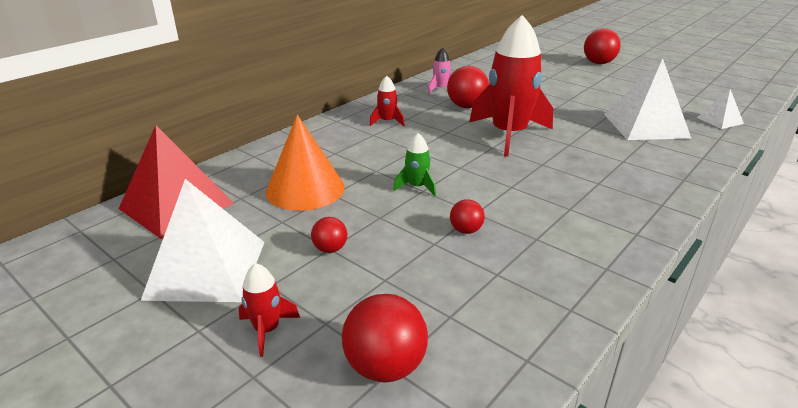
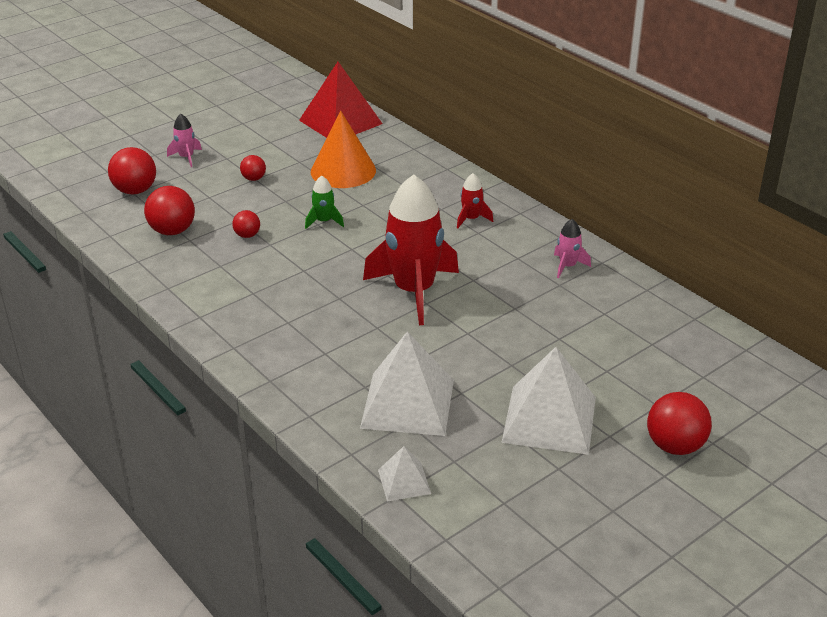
camera: 100 degrees right, 5 degrees up
(206, 269) = (255, 137): white pyramid -> white pyramid (549, 419)
(267, 330) = (186, 157): red rocket -> pink rocket
(466, 106) = (503, 276): red ball -> red ball (172, 231)

